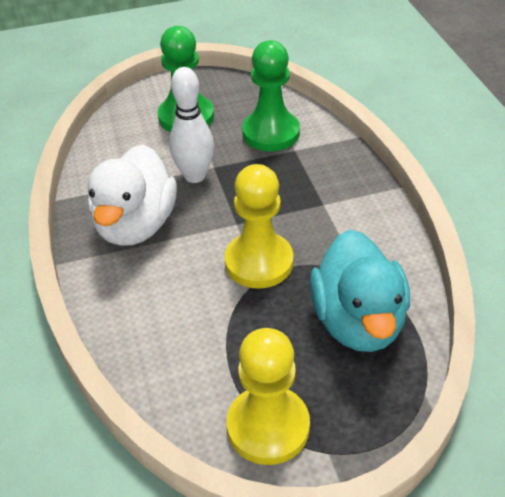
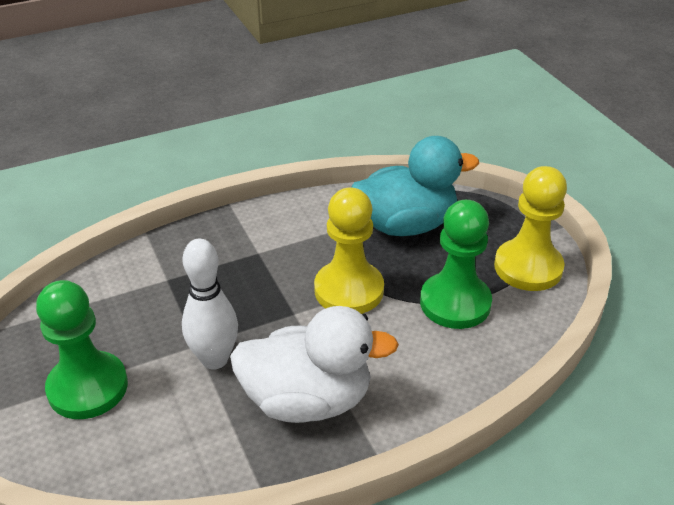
camera: 100 degrees left, 5 degrees down
(271, 133) = (133, 301): green pawn -> green pawn (455, 303)

